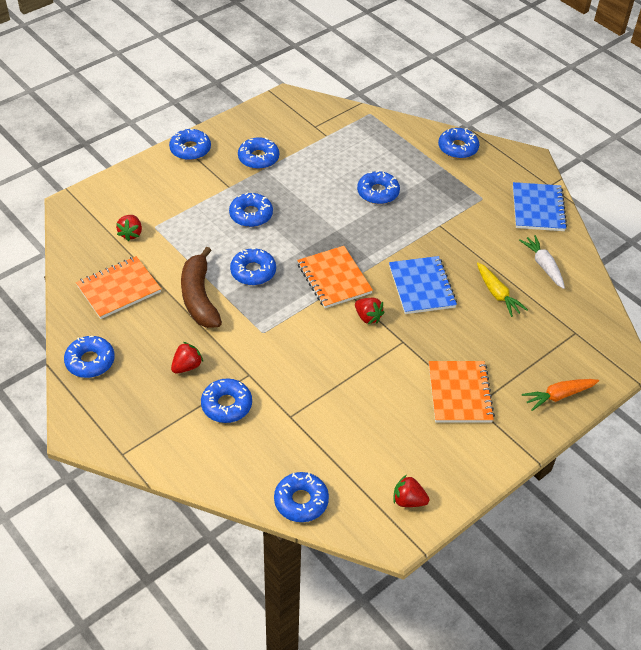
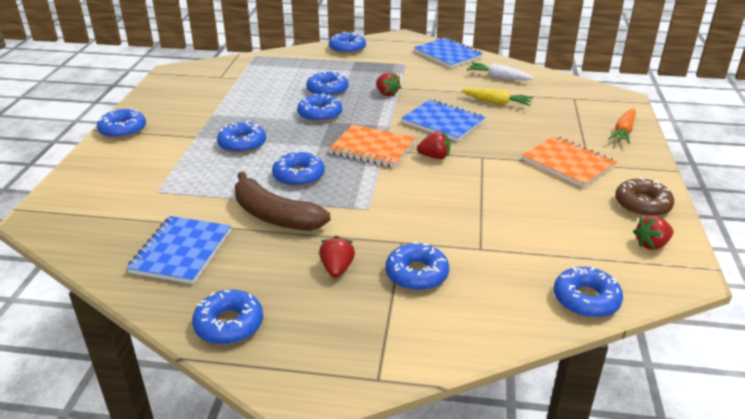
camera: 40 degrees left, 15 degrees down
(119, 289) = (181, 252): orange notebook -> blue notebook
(131, 234) = (138, 207): red strawberry -> red strawberry (387, 93)
(258, 158) = (197, 110): blue donut -> blue donut (320, 114)
(456, 468) = (642, 204): none -> brown donut

